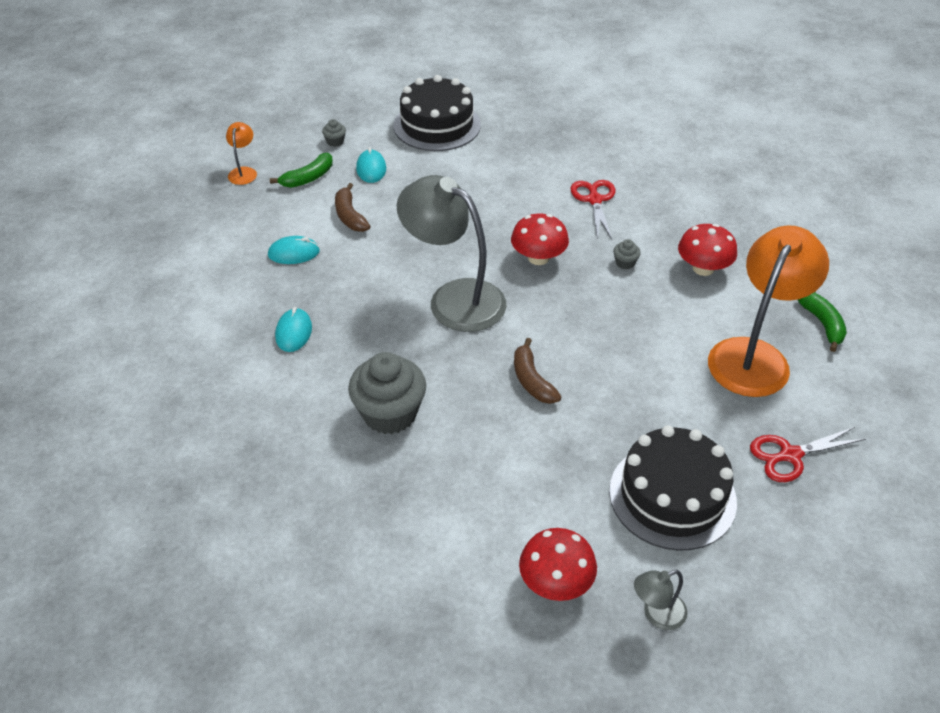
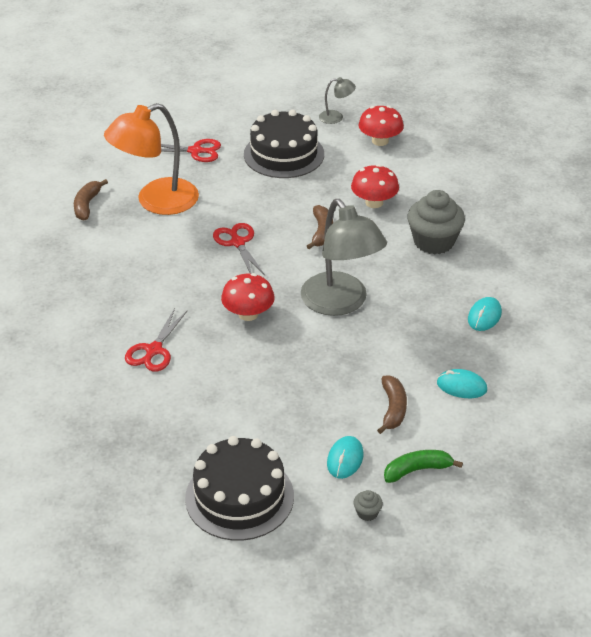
camera: 155 degrees left, 5 degrees down
(244, 172) = (485, 503): orange lamp -> none
(614, 333) = (238, 243): none -> red scissors
(625, 263) = (181, 288): grey cupcake -> none
(703, 268) = (125, 265): red mushroom -> red mushroom (374, 202)
(822, 324) = (87, 205): green banana -> brown banana

